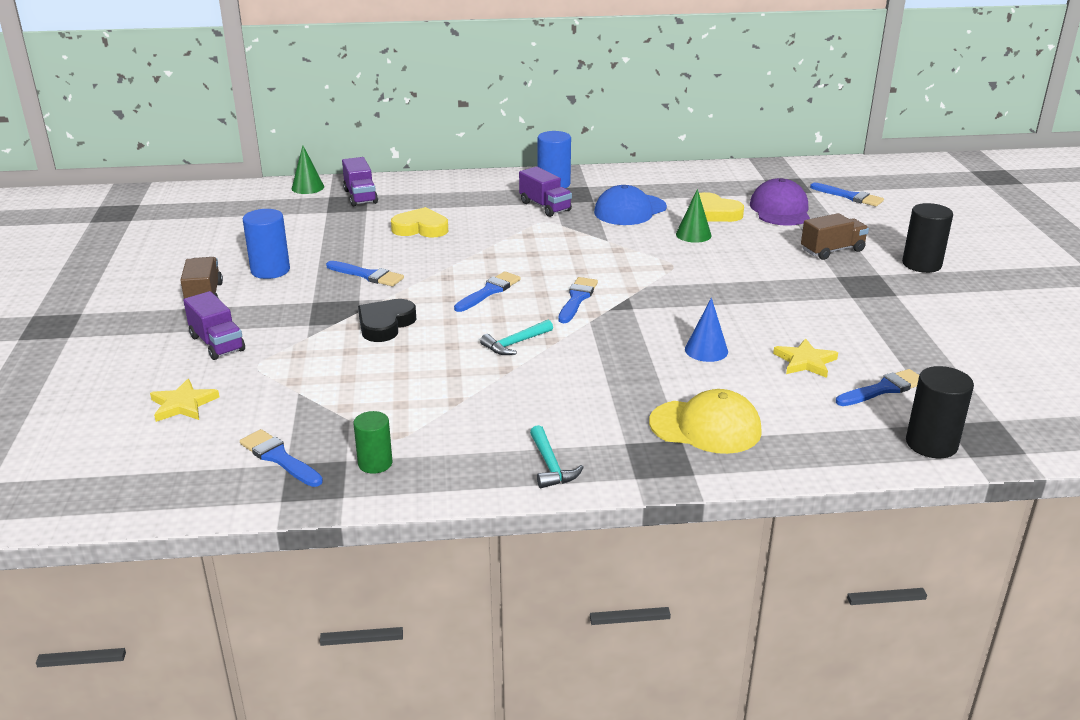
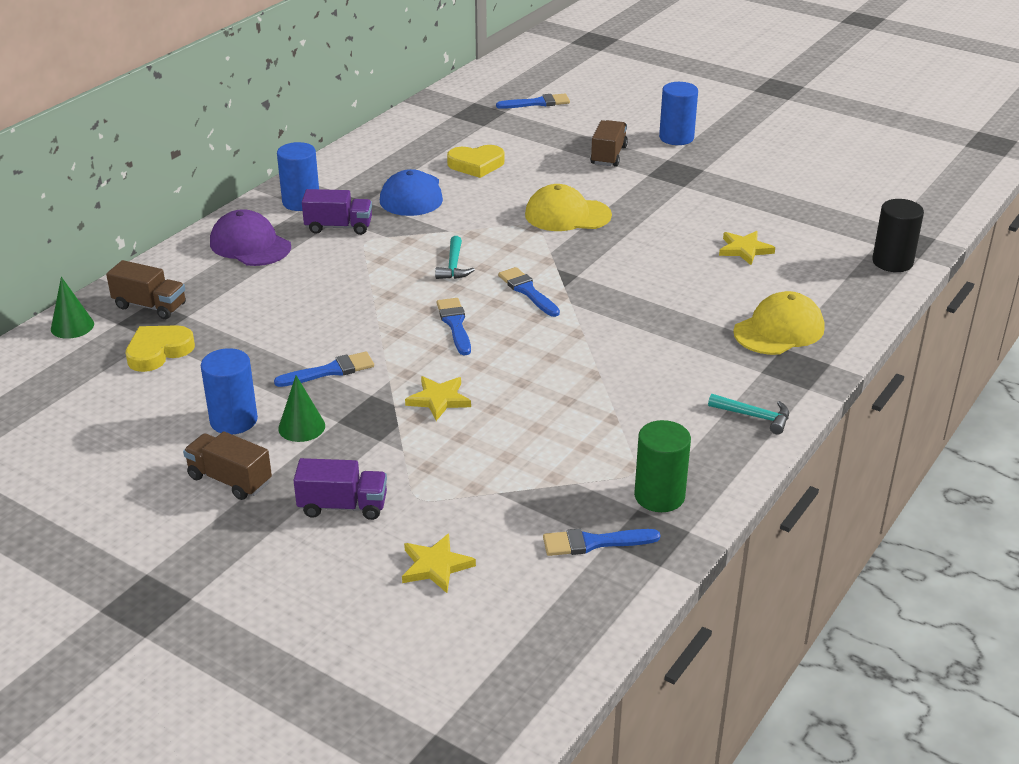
camera: 50 degrees left, 5 degrees up
(360, 196) = (150, 306): purple truck -> brown truck
(375, 463) = (659, 496): green cylinder -> green cylinder, size x1.51
(385, 324) = (439, 400): black heart -> yellow star
(421, 228) = (278, 304): yellow heart -> yellow heart (158, 351)
(515, 344) = (560, 352): turquoise hammer -> turquoise hammer (453, 266)
(693, 234) = (498, 192): green cone -> green cone (301, 427)
(706, 350) = (680, 278): blue cone -> none
(711, 271) = (567, 215): none -> yellow cap
(780, 209) = (514, 138): purple cap -> purple cap (250, 245)
(883, 389) = (813, 242): blue brush -> none
(921, 264) = (676, 138): black cylinder -> blue cylinder

